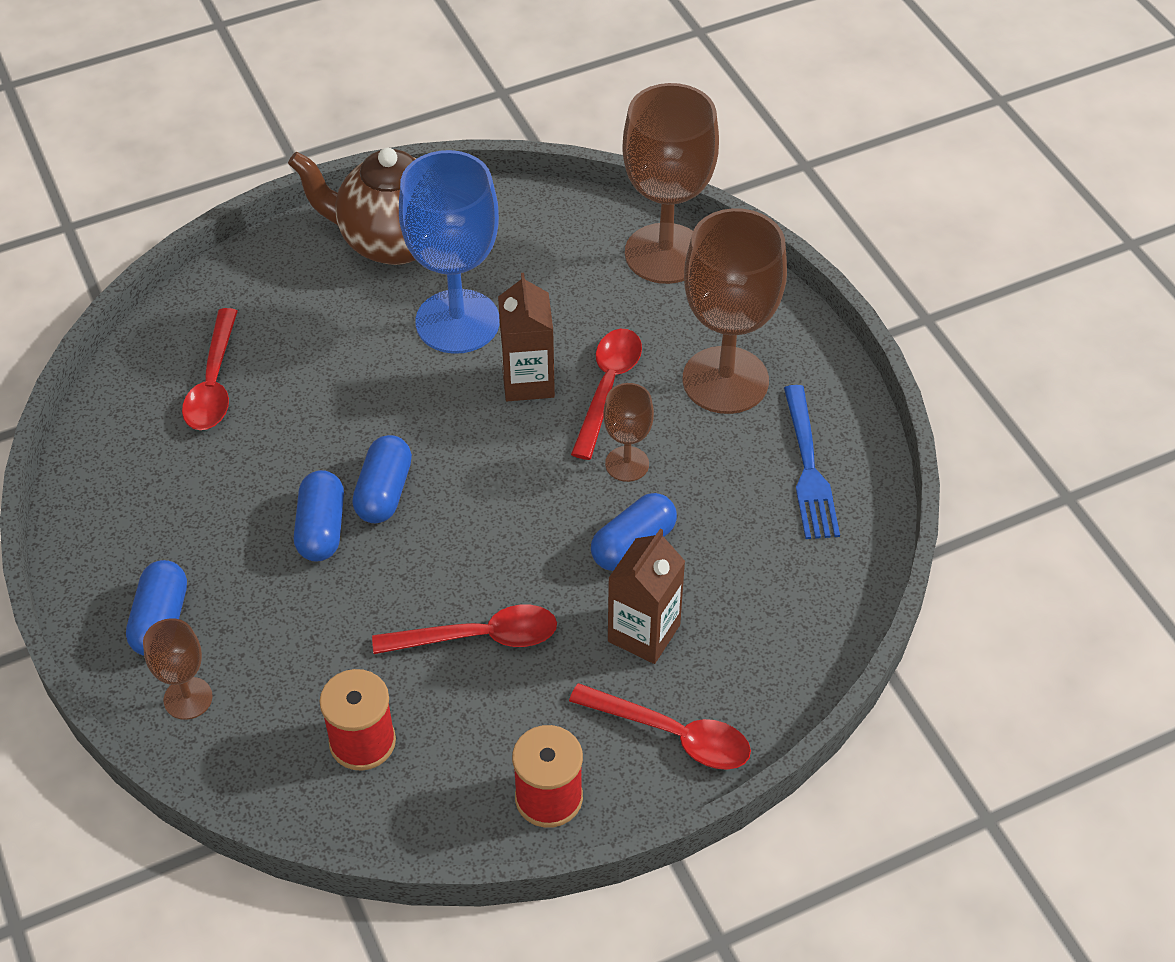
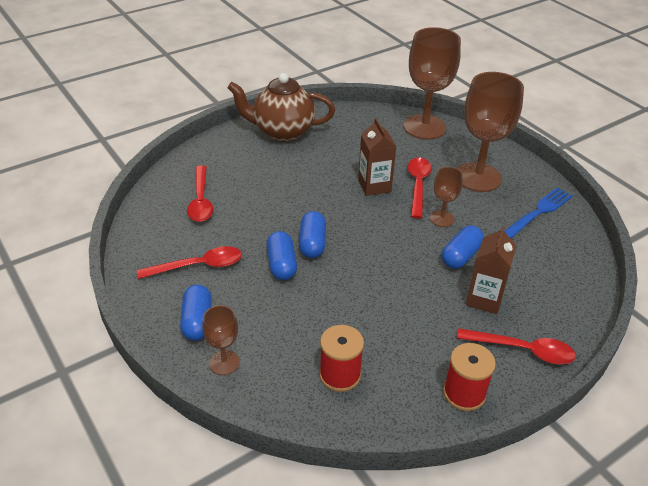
camera: 10 degrees left, 10 degrees down
(457, 322) = (327, 163): blue goblet -> none
(479, 637) = (391, 311): red spoon -> red spoon (198, 266)
(808, 468) = (538, 212): blue fork -> blue fork turned 120 degrees counterclockwise

